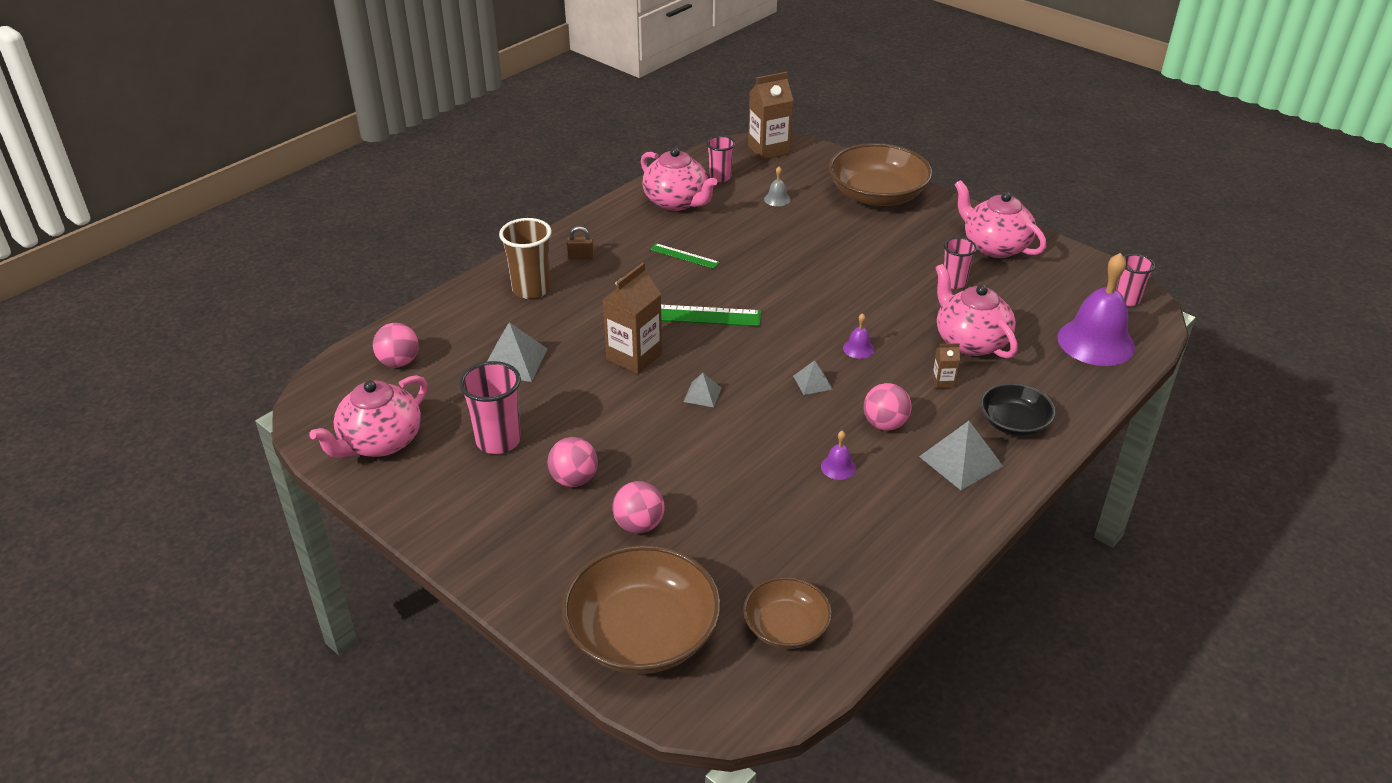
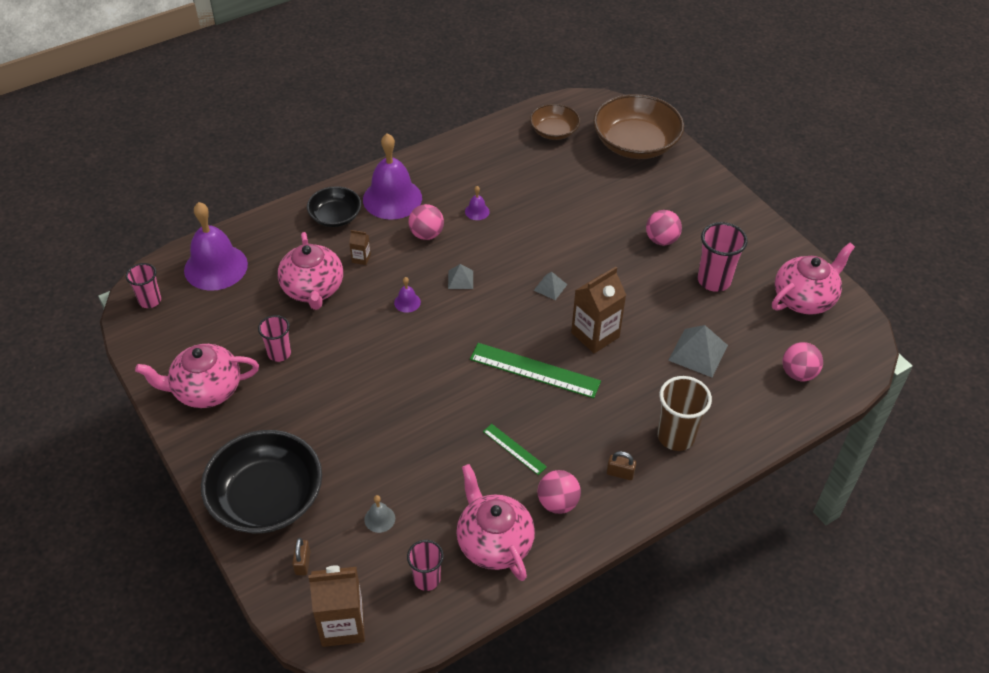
camera: 165 degrees left, 10 degrees up
(639, 525) = (623, 201): pink ball -> pink ball (557, 503)
(820, 170) = (302, 563): none -> brown padlock
(877, 195) = (266, 498): brown bowl -> black bowl
(961, 461) = (392, 198): grey pyramid -> purple bell
(994, 246) = (206, 390): pink teapot -> pink teapot turned 105 degrees clockwise

